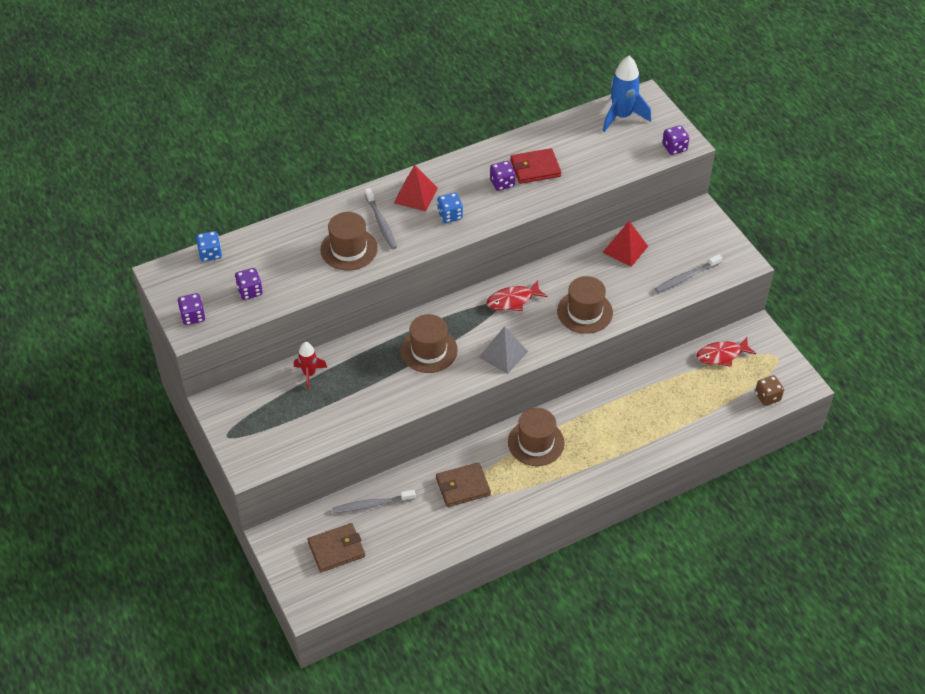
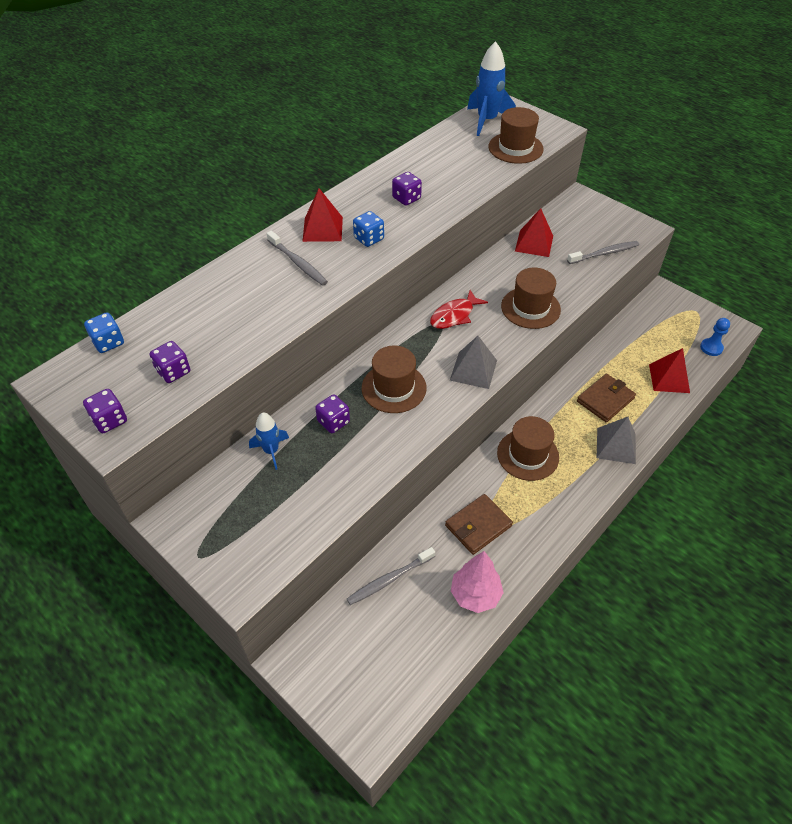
camera: 20 degrees left, 0 degrees up
(309, 374) = (271, 451): red rocket -> blue rocket
(336, 549) = (372, 649): brown wallet -> brown wallet (605, 400)
(349, 249) = (274, 297): brown hat -> brown hat (515, 148)
(433, 537) = (475, 595): none -> pink tree
(535, 168) = (432, 179): red wallet -> none
(619, 458) = (616, 445): none -> grey pyramid
(674, 148) = (551, 135): purple dice -> purple dice (333, 422)
(686, 277) = (604, 253): grey toothbrush -> grey toothbrush turned 150 degrees counterclockwise
(706, 413) = (669, 378): none -> red pyramid
(722, 355) = (648, 322): red fish -> none
(767, 397) = (711, 348): brown dice -> blue pawn

